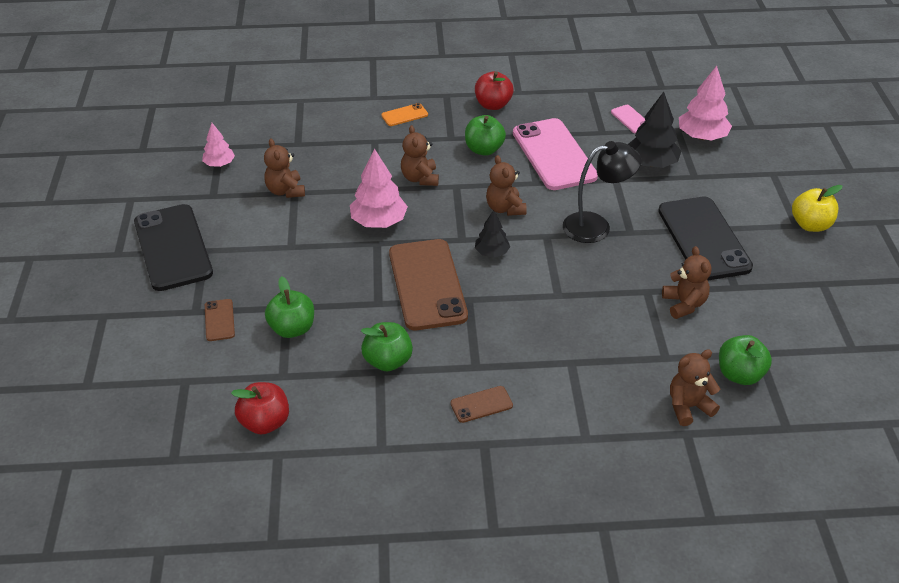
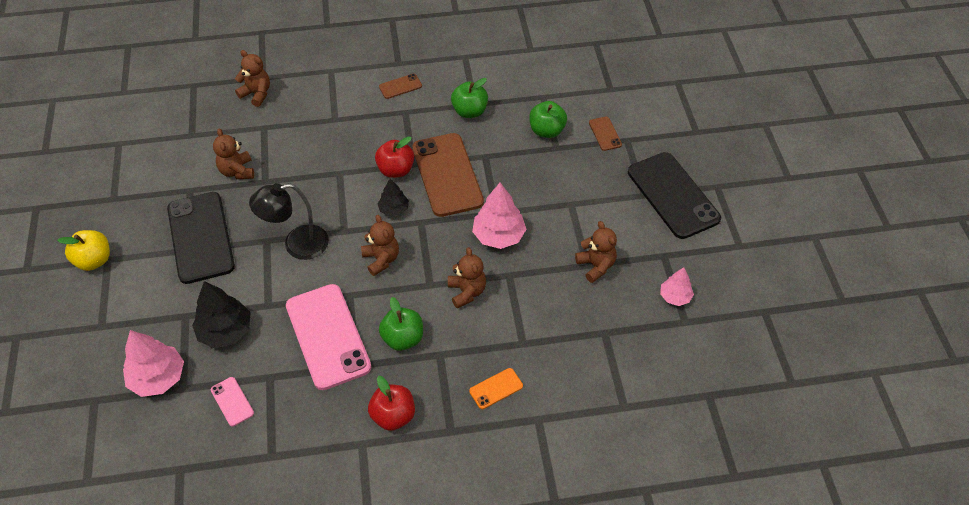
camera: 175 degrees right, 10 degrees up
(265, 422) = (545, 66): red apple -> red apple (396, 170)
(688, 407) = (256, 94): brown teddy bear -> brown teddy bear turned 120 degrees counterclockwise
(739, 374) = (212, 118): green apple -> none

